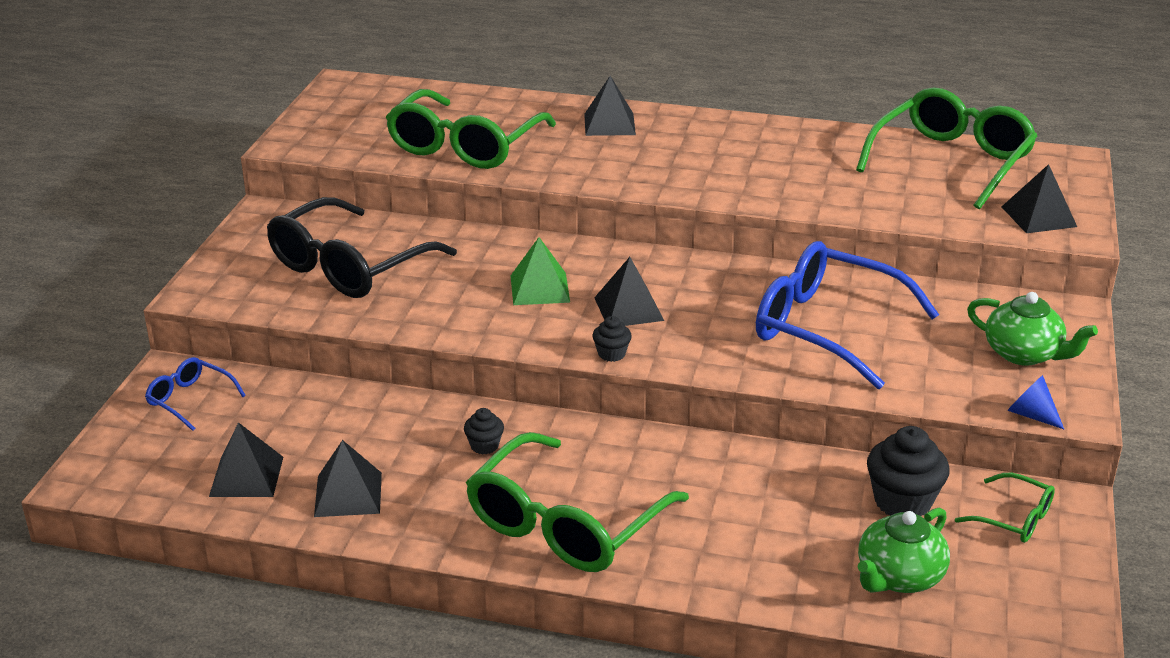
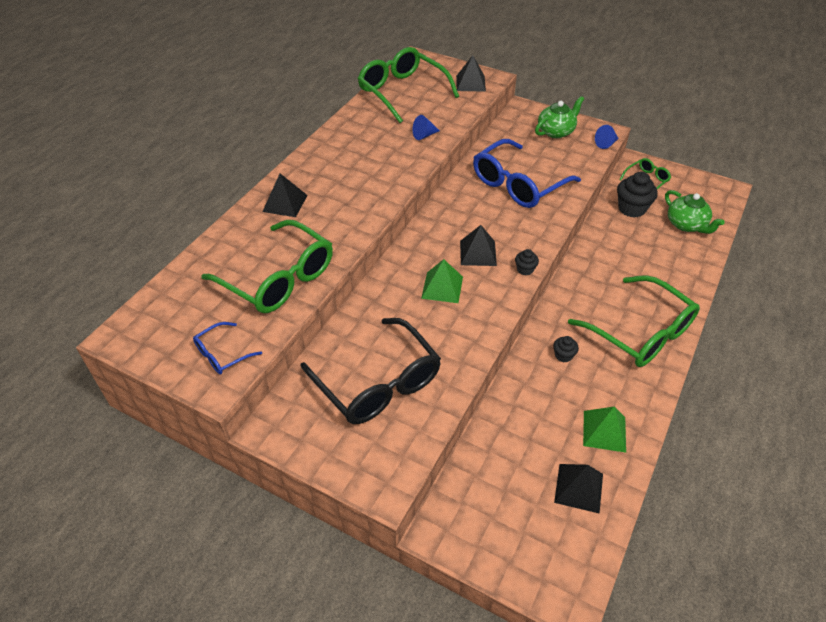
camera: 75 degrees left, 15 degrees up
(190, 400) = (478, 519): blue glasses -> blue glasses (222, 354)
(348, 494) = (604, 431): black pyramid -> green pyramid
(842, 196) = (424, 135): none -> blue cone

